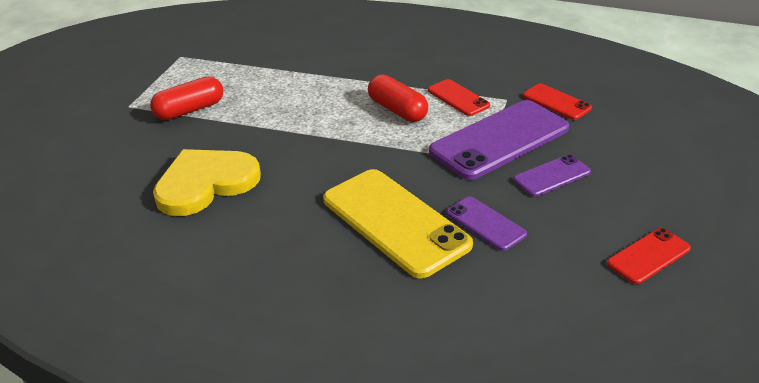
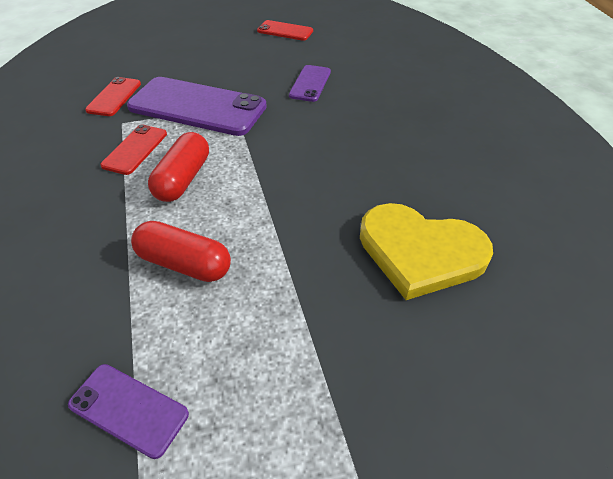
camera: 125 degrees left, 10 degrees up
(190, 110) = (309, 379): red capsule -> red capsule (184, 264)
(395, 222) = (348, 118): yellow phone -> none
(552, 176) = (230, 74): purple phone -> purple phone (128, 409)

